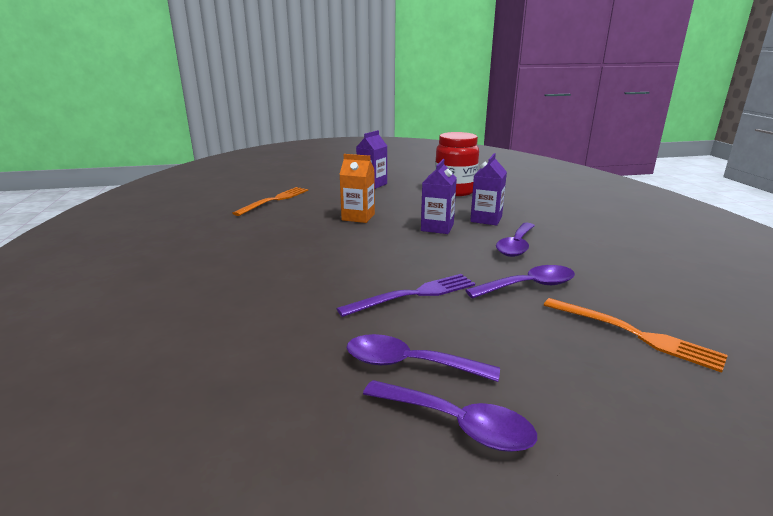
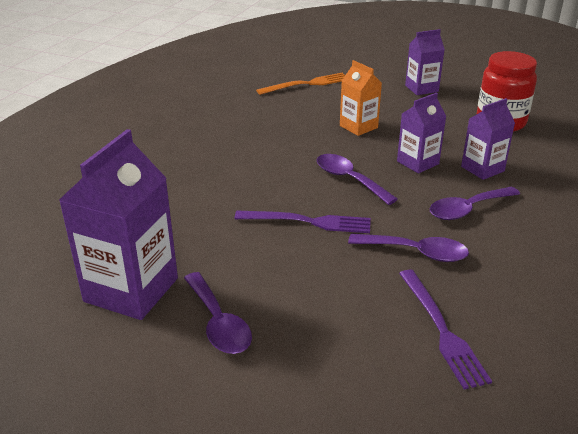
camera: 35 degrees right, 10 degrees up
(310, 439) = (131, 290): none -> purple carton
(409, 364) = (237, 272): purple spoon -> purple spoon (349, 179)
(634, 334) = (441, 330): orange fork -> purple fork

